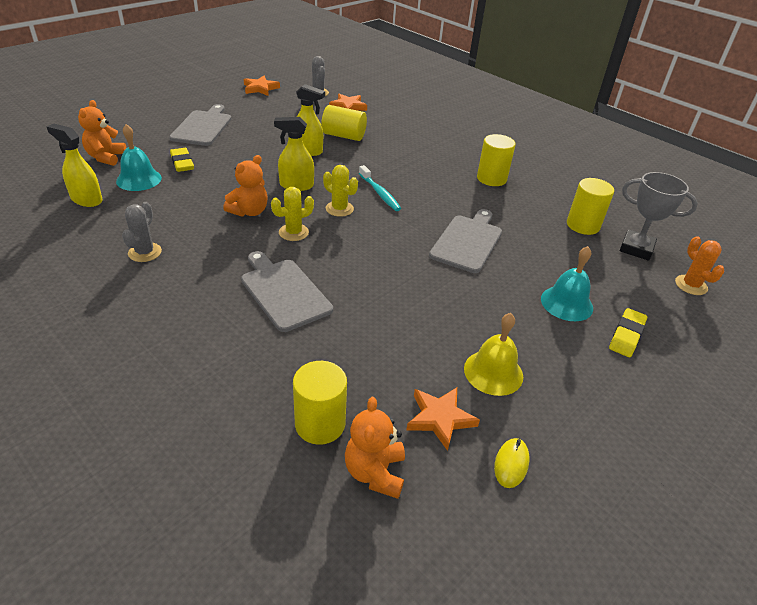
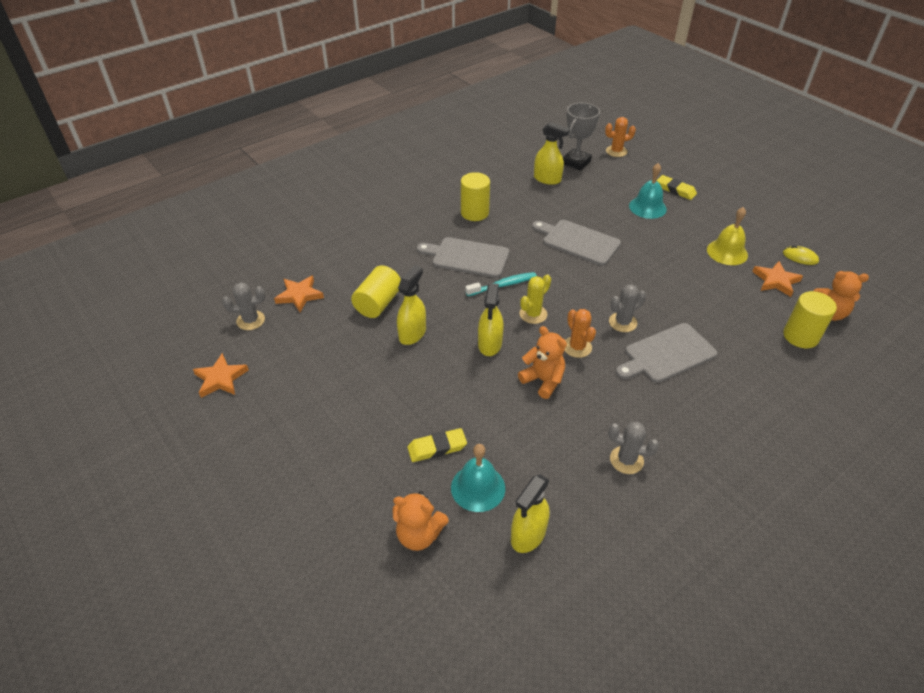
camera: 80 degrees left, 5 degrees up
(203, 127) = (337, 435): grey cutting board -> grey cutting board (467, 257)
(293, 232) = (577, 347): yellow cactus -> orange cactus
(333, 264) = (622, 322): none -> grey cactus
(583, 225) = (547, 179): yellow cylinder -> yellow spray bottle

